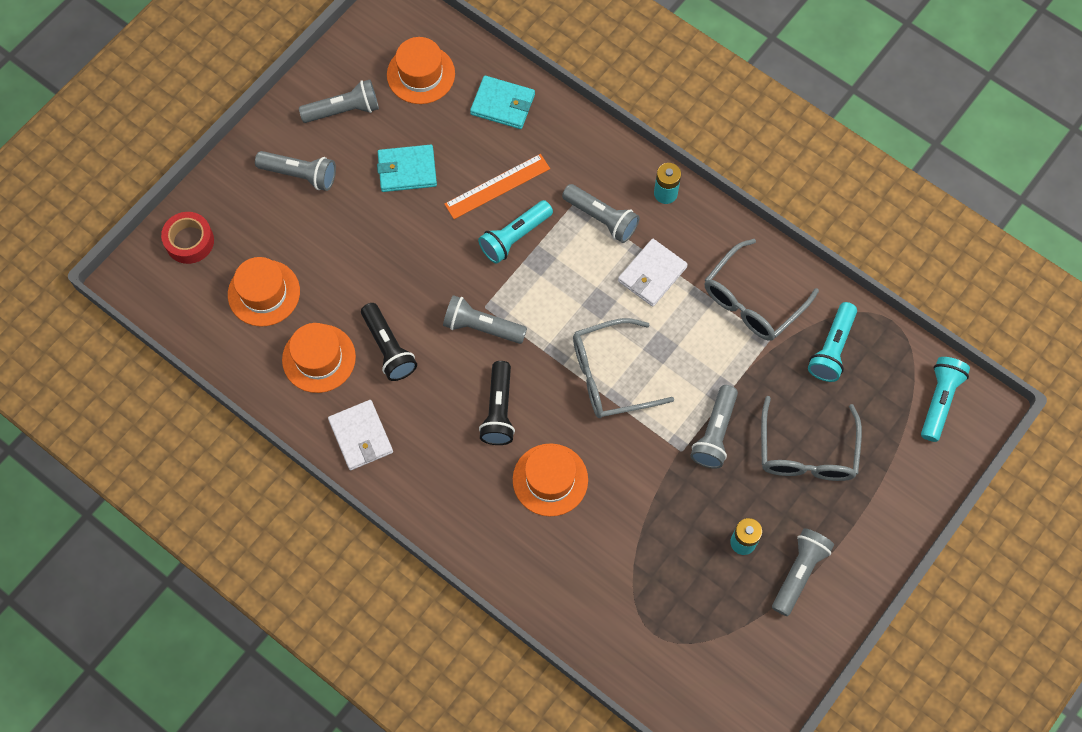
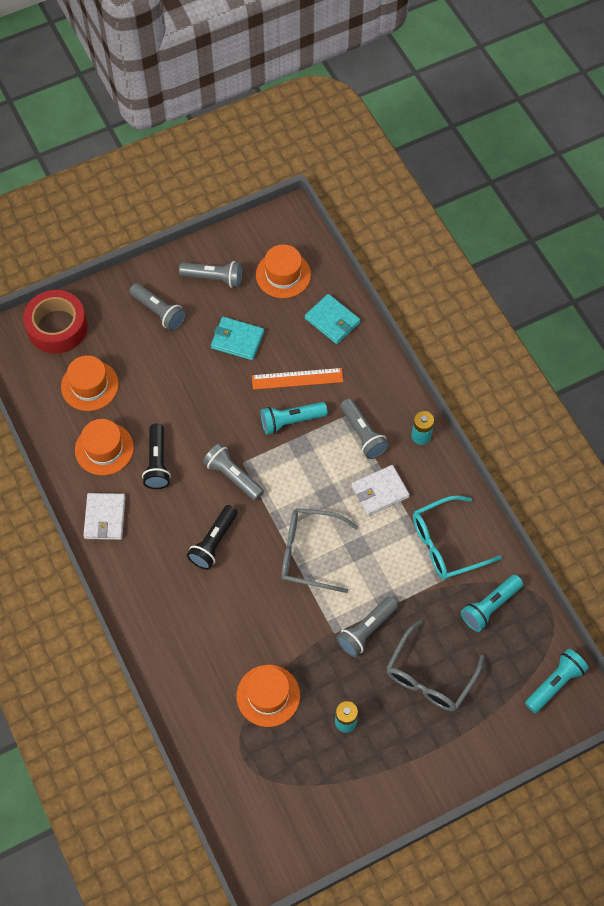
camera: 25 degrees right, 5 degrees down
(189, 241) = (57, 327): red tape -> red tape, size x1.57
(550, 480) = (225, 610): orange hat -> orange hat (268, 695)
(752, 300) = (446, 544): grey glasses -> turquoise glasses
(799, 572) = (376, 764): grey flashlight -> none

